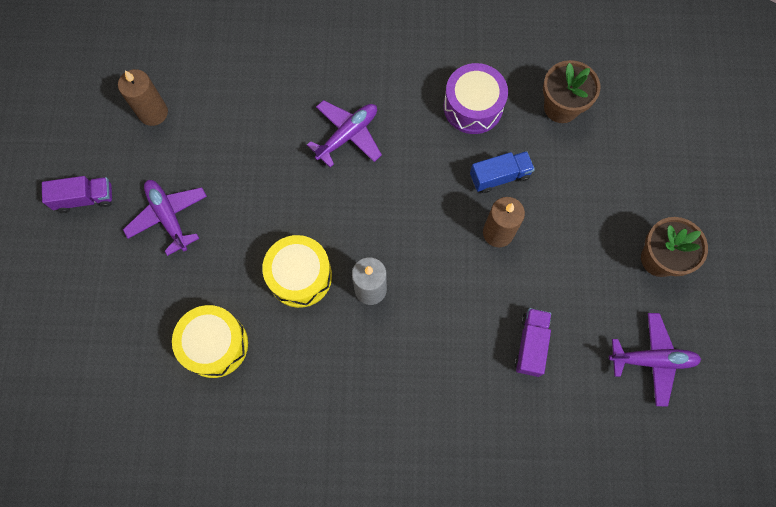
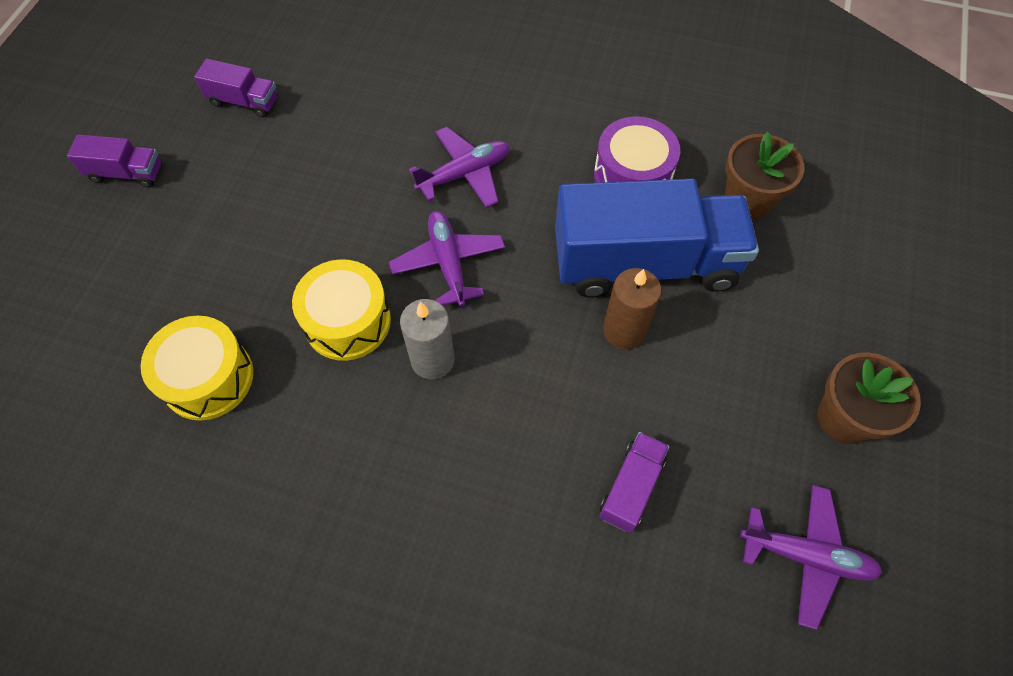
camera: 15 degrees right, 10 degrees down
(153, 113) = (244, 101): brown candle -> purple truck
(168, 217) = (214, 215): purple plane -> purple plane (448, 263)
(499, 176) = (644, 263): blue truck -> blue truck, size x2.27

